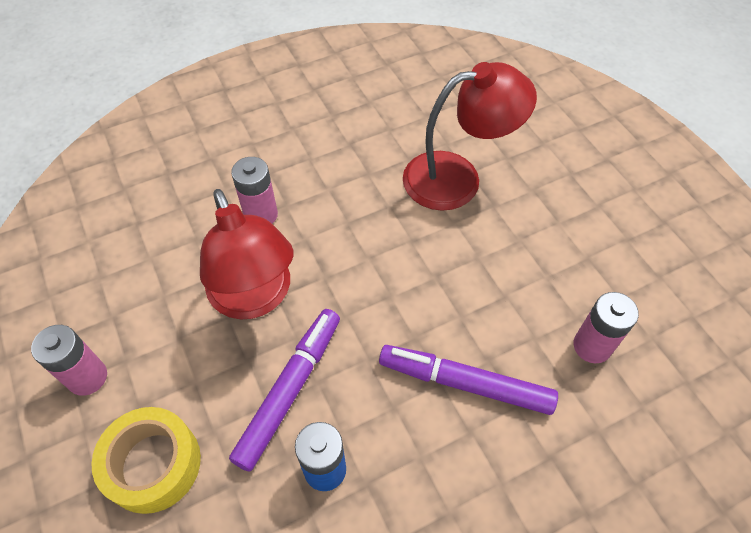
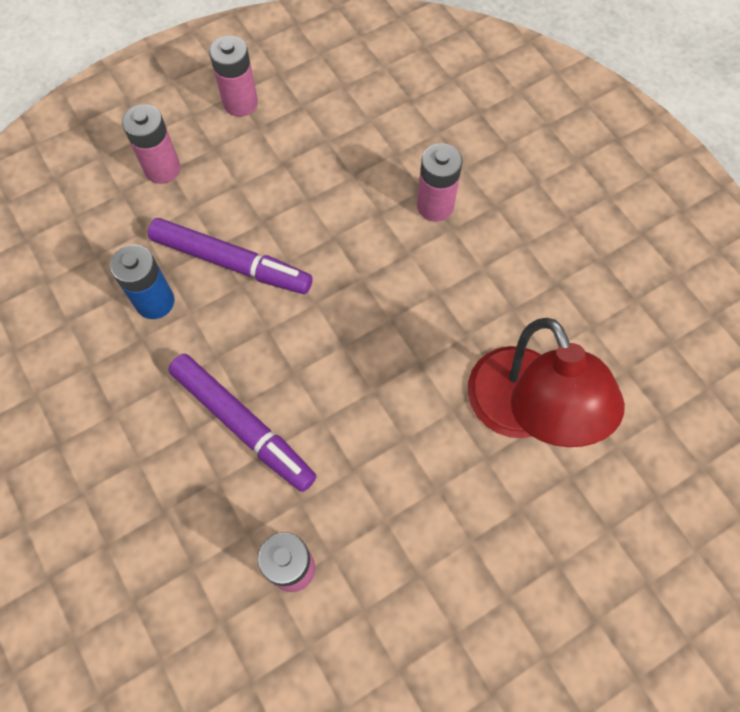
camera: 85 degrees right, 10 degrees up
(153, 464) = (162, 169): yellow tape -> pink battery
(255, 298) = (330, 217): red lamp -> none
(465, 383) = (243, 425): purple marker -> purple marker turned 120 degrees clockwise

